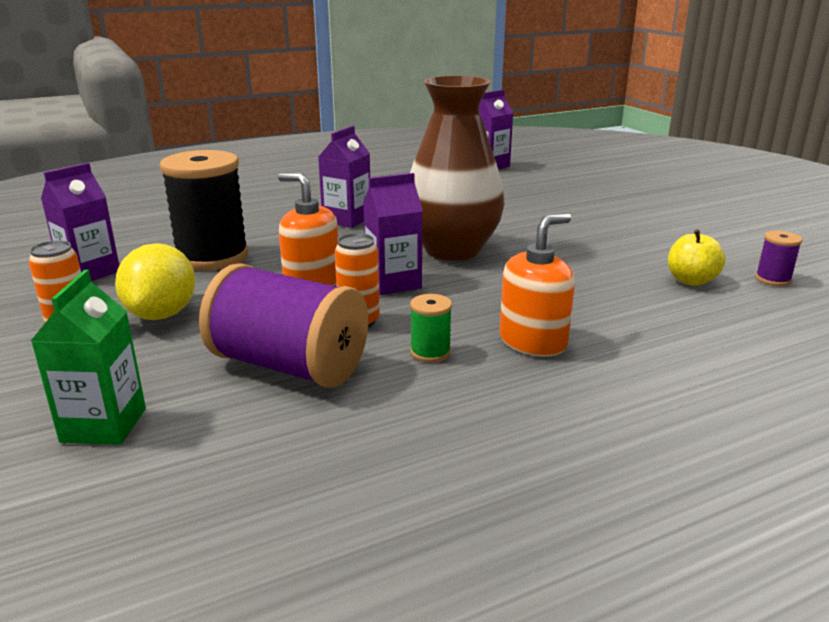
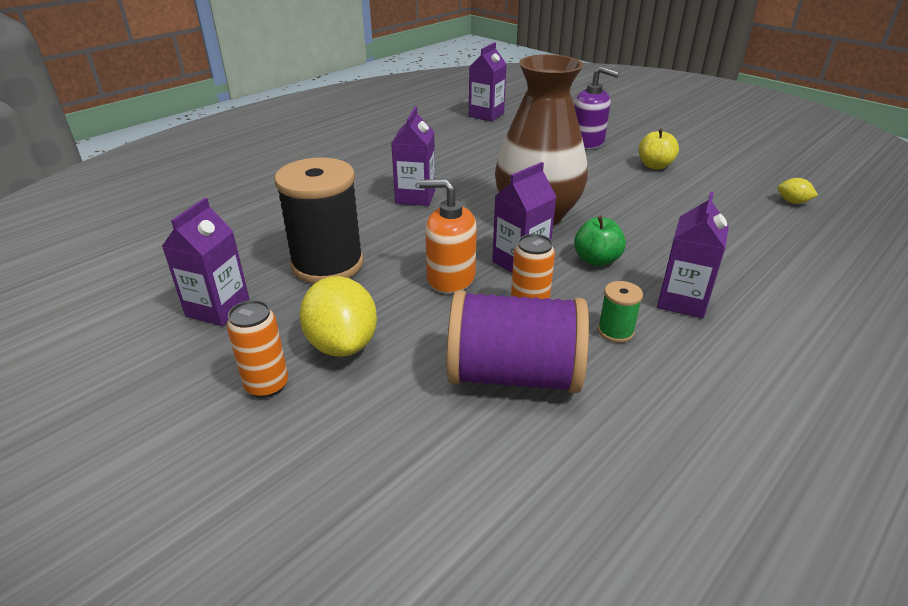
camera: 20 degrees left, 10 degrees up
(104, 425) = (409, 488): green carton -> none
(475, 293) = (596, 260): none -> green apple
(533, 341) = (682, 301): orange soap dispenser -> purple carton
(576, 198) = (587, 142): none -> purple soap dispenser
(691, 280) = (740, 214): yellow apple -> yellow apple (654, 166)
(773, 279) = (792, 202): purple spool -> yellow lemon

